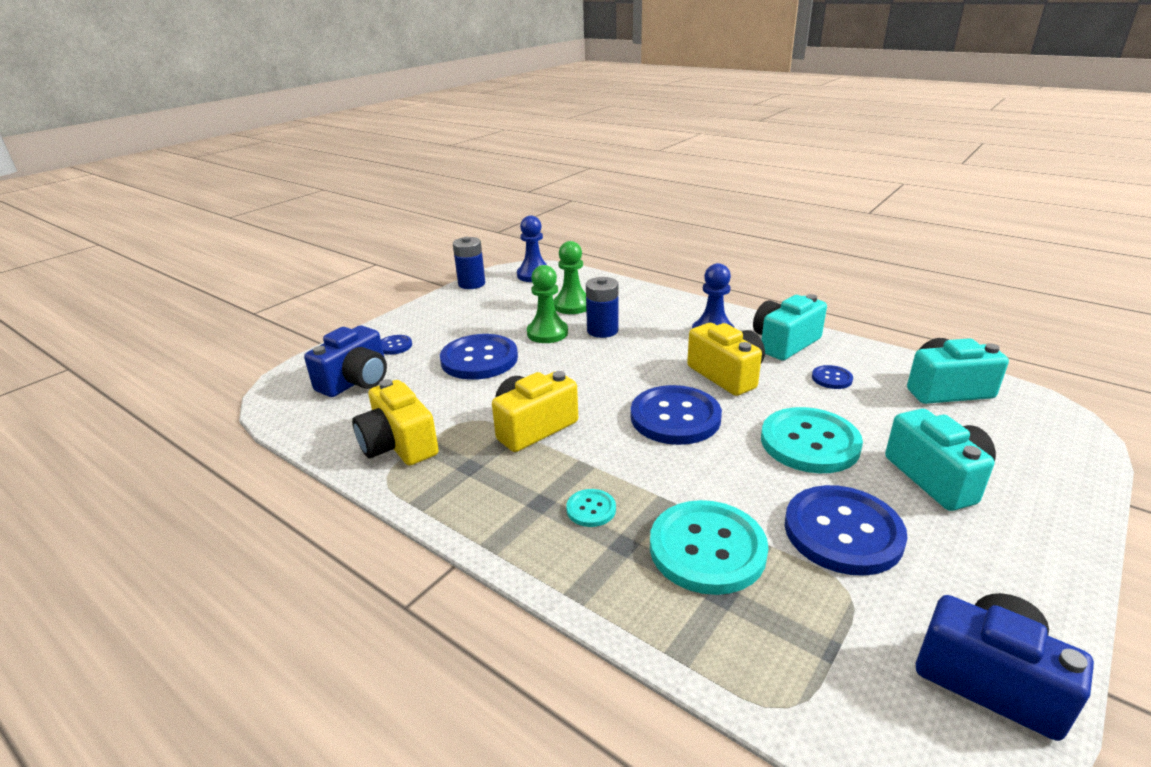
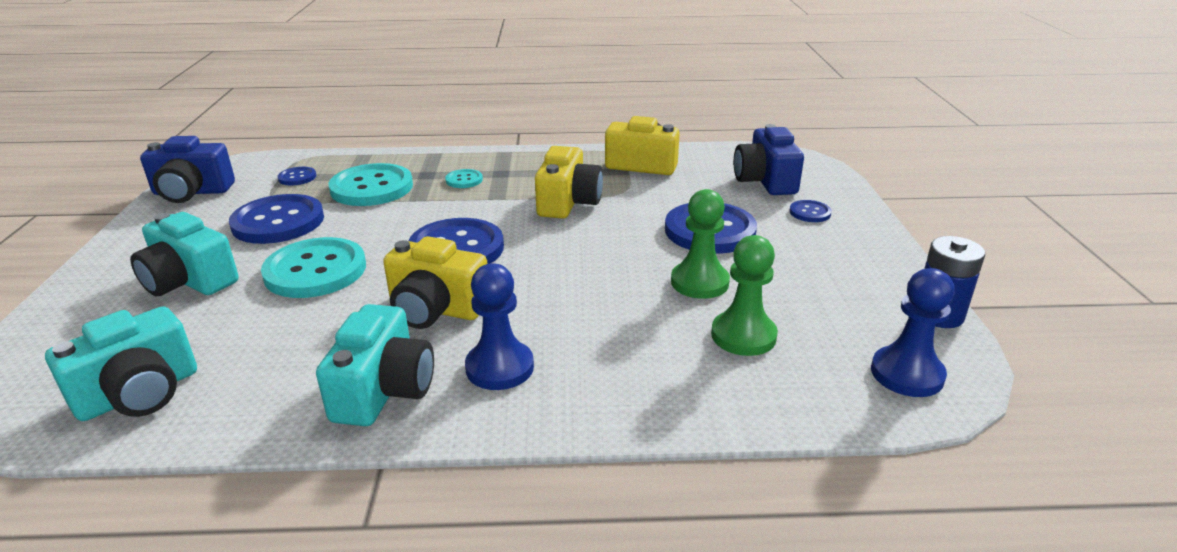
camera: 140 degrees right, 0 degrees up
(602, 330) = (644, 312): blue battery -> none
(832, 378) = (301, 353): blue button -> blue button (297, 177)

